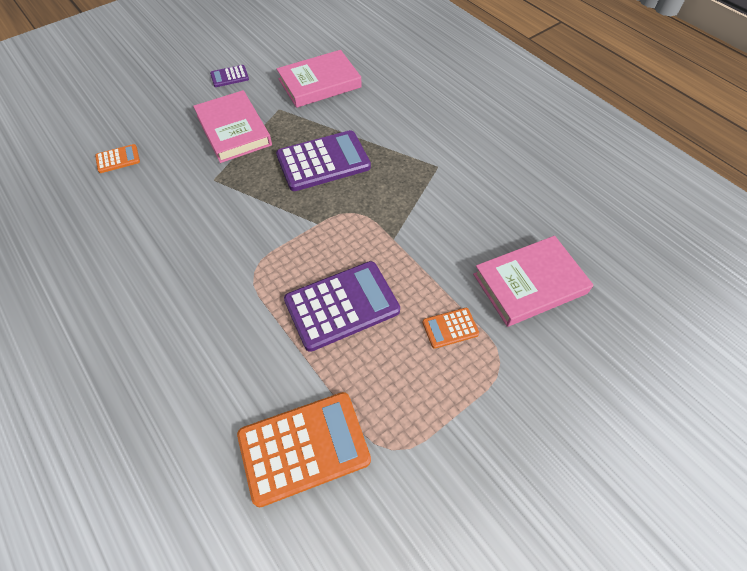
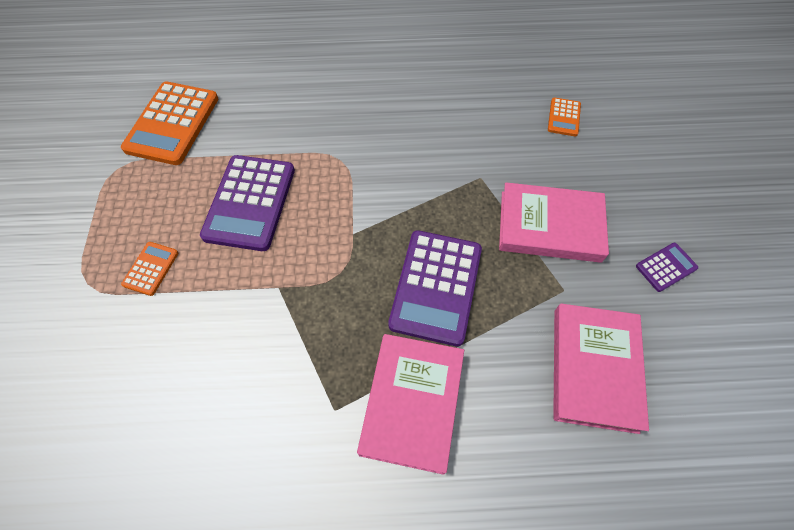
camera: 125 degrees right, 5 degrees up
(229, 76) = (666, 267): purple calculator -> purple calculator turned 45 degrees clockwise
(529, 283) = (115, 376): pink book -> pink book (412, 403)

